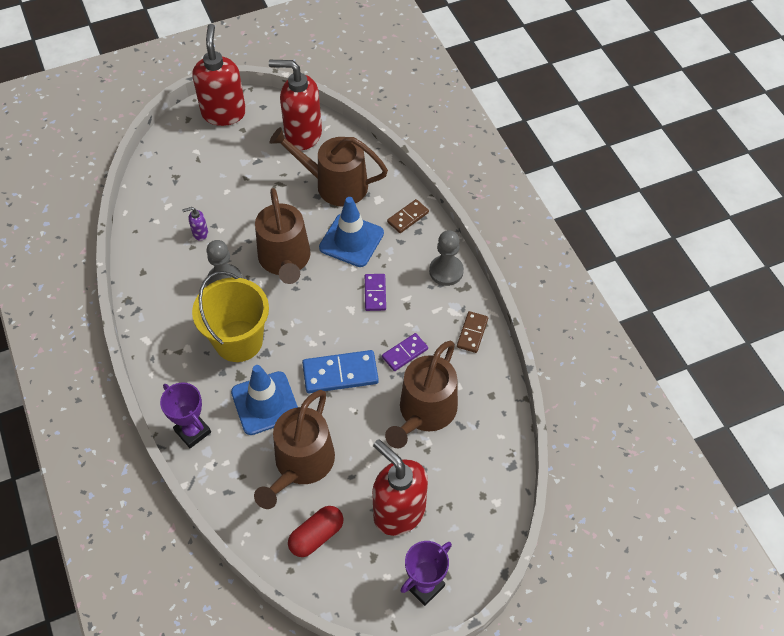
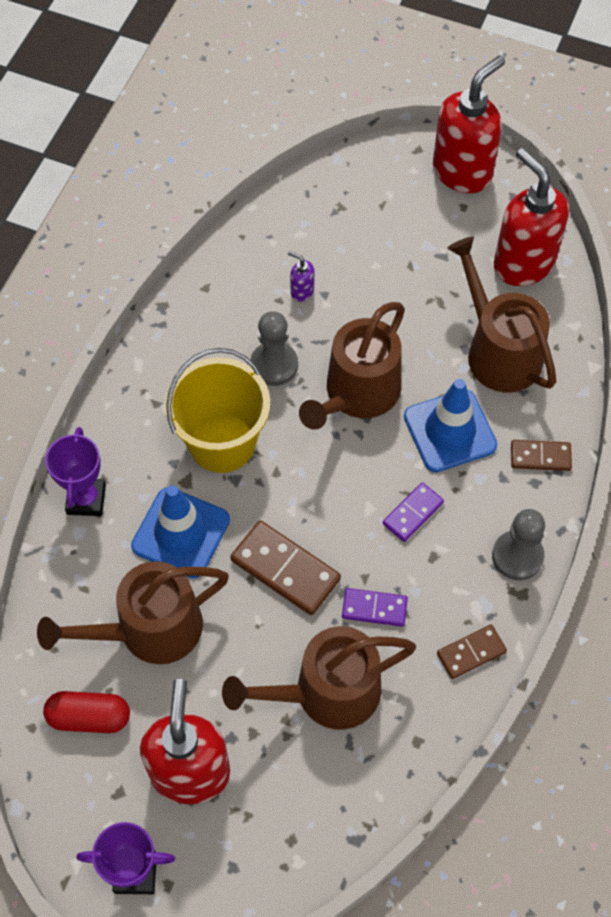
camera: 45 degrees right, 5 degrees up
(340, 373) = (285, 569): blue domino -> brown domino

